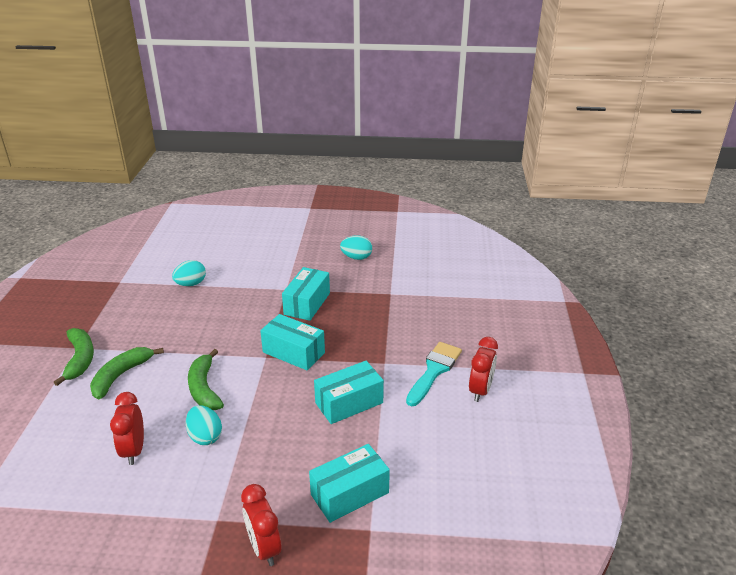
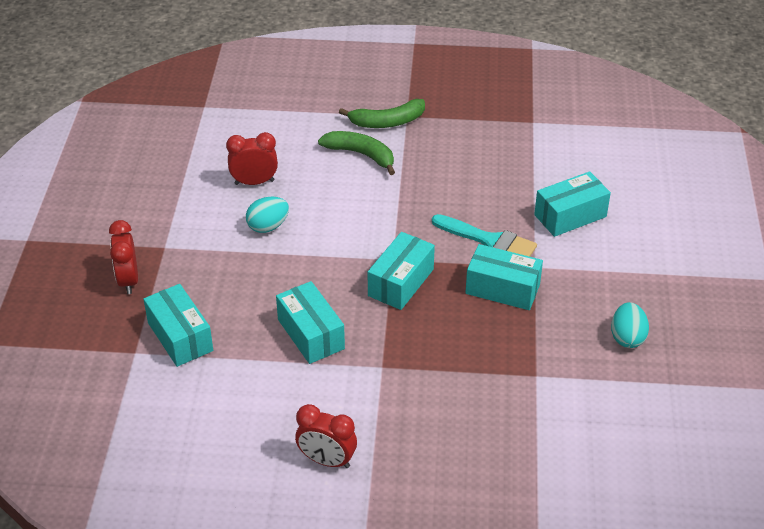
camera: 90 degrees right, 10 degrees up
(191, 284) = (535, 180): turquoise egg -> none
(204, 388) = (339, 217): green banana -> none
(236, 271) = (570, 216): none -> turquoise box
(264, 548) = (128, 280): red clock -> red clock turned 75 degrees counterclockwise
(434, 370) = (366, 415): turquoise brush -> turquoise brush (489, 241)

